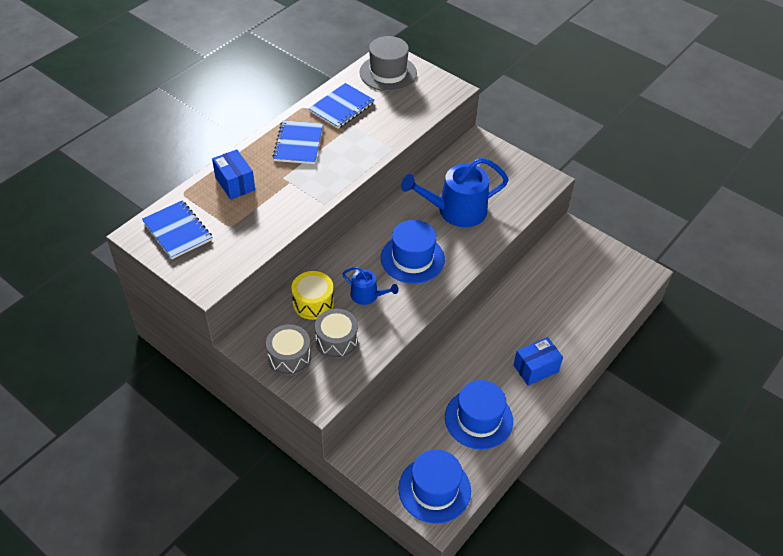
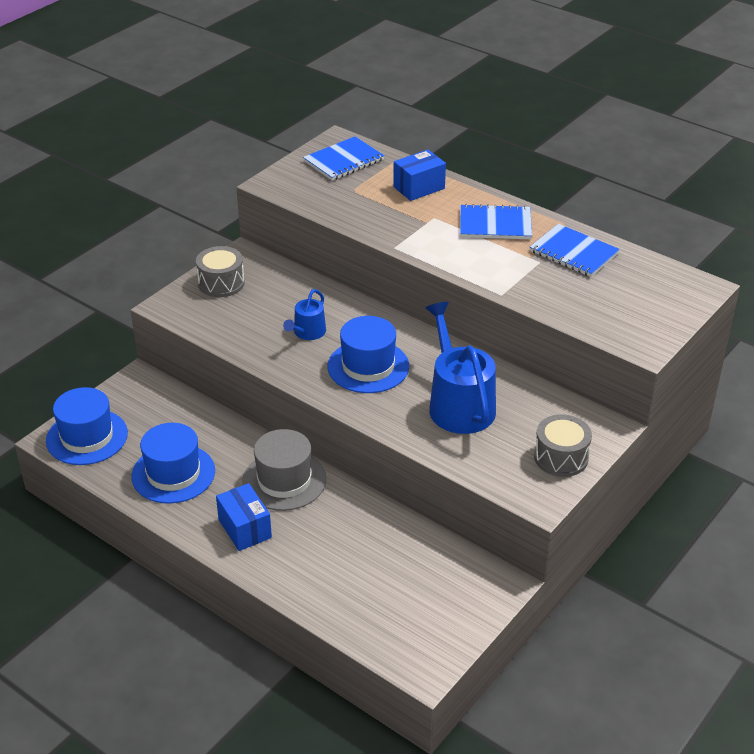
camera: 90 degrees right, 10 degrees down
(313, 303) = (295, 294): yellow drum -> none
(336, 341) = (241, 313): grey drum -> grey drum (561, 457)
(388, 73) = (660, 288): grey hat -> grey hat (284, 480)

